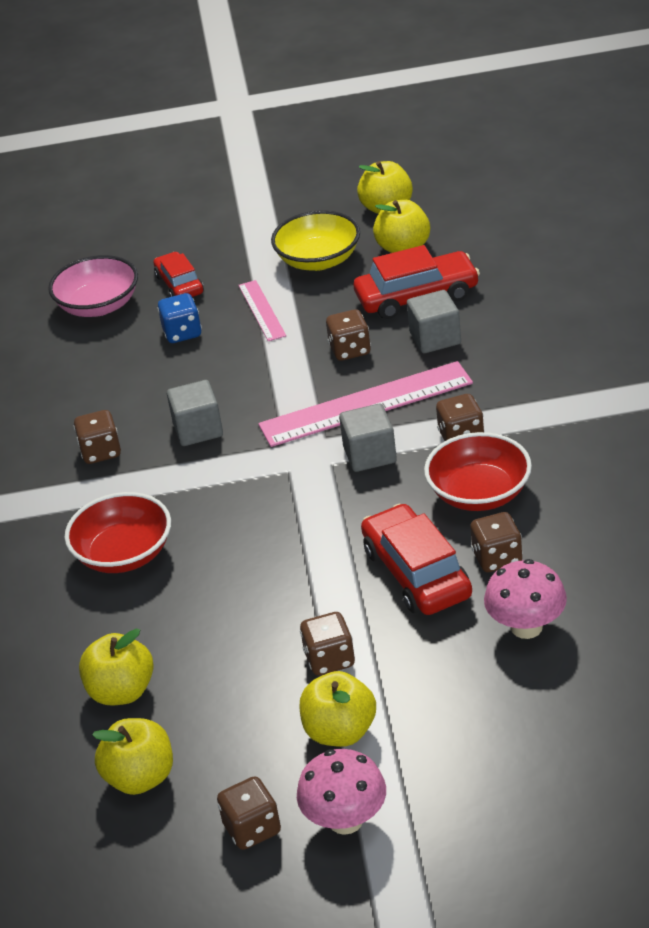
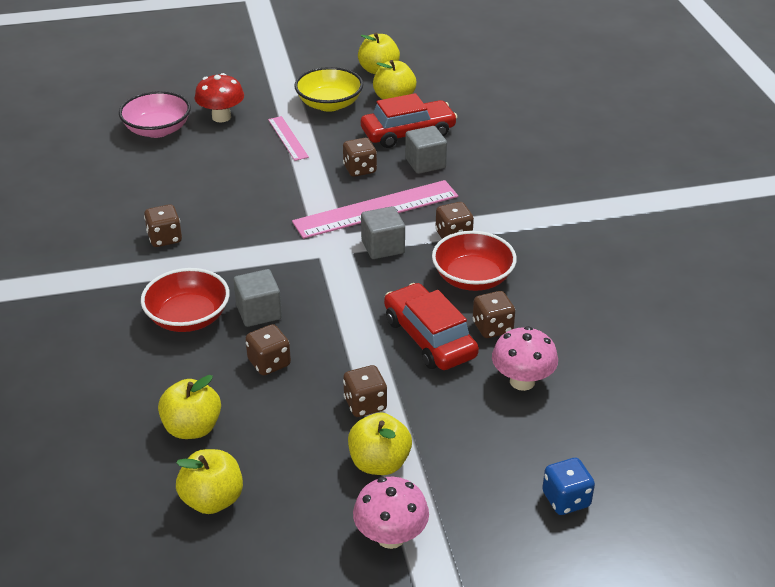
camera: 10 degrees left, 0 degrees up
(179, 284) = (221, 117): red car -> red mushroom
(182, 333) = (226, 152): blue dice -> blue dice (566, 499)
(198, 430) = (243, 224): grey cube -> grey cube (259, 312)
(252, 829) = (312, 543): brown dice -> brown dice (269, 363)

